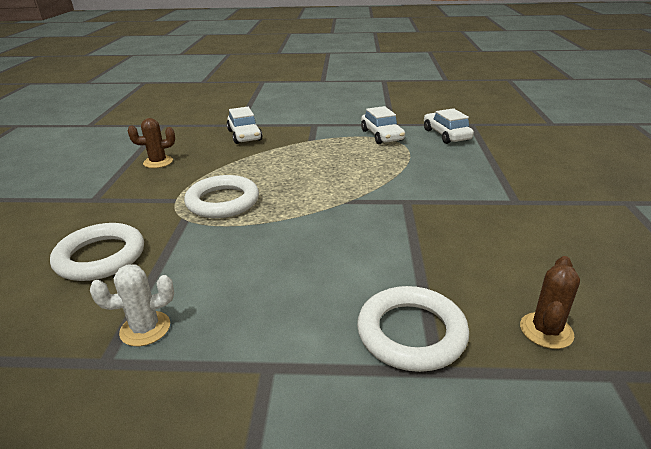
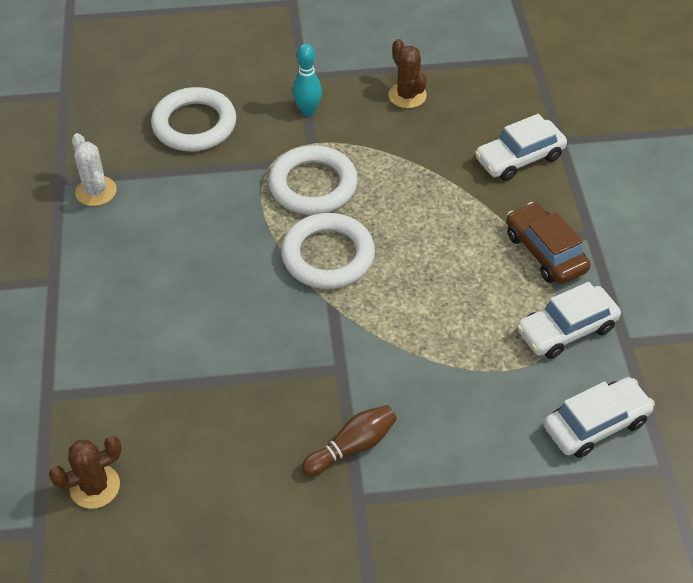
camera: 80 degrees right, 20 degrees up
(138, 199) = (308, 111): none -> turquoise bowling pin
(323, 135) = (545, 252): none -> brown car
(411, 333) = (91, 376): white ring -> white ring (328, 256)
(473, 201) = (352, 446): none -> brown bowling pin
(546, 330) = (95, 486): brown cactus -> brown cactus turned 45 degrees counterclockwise

